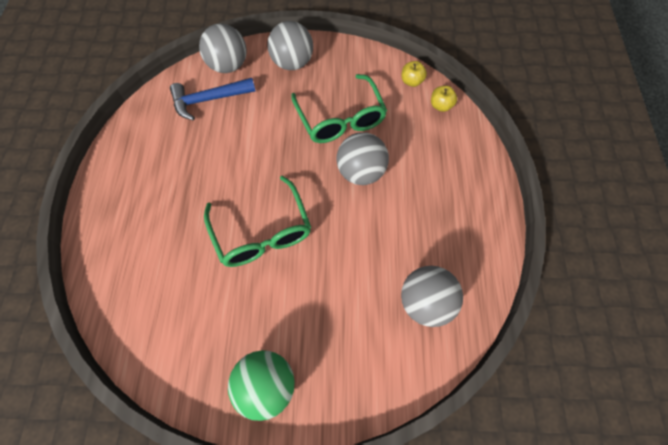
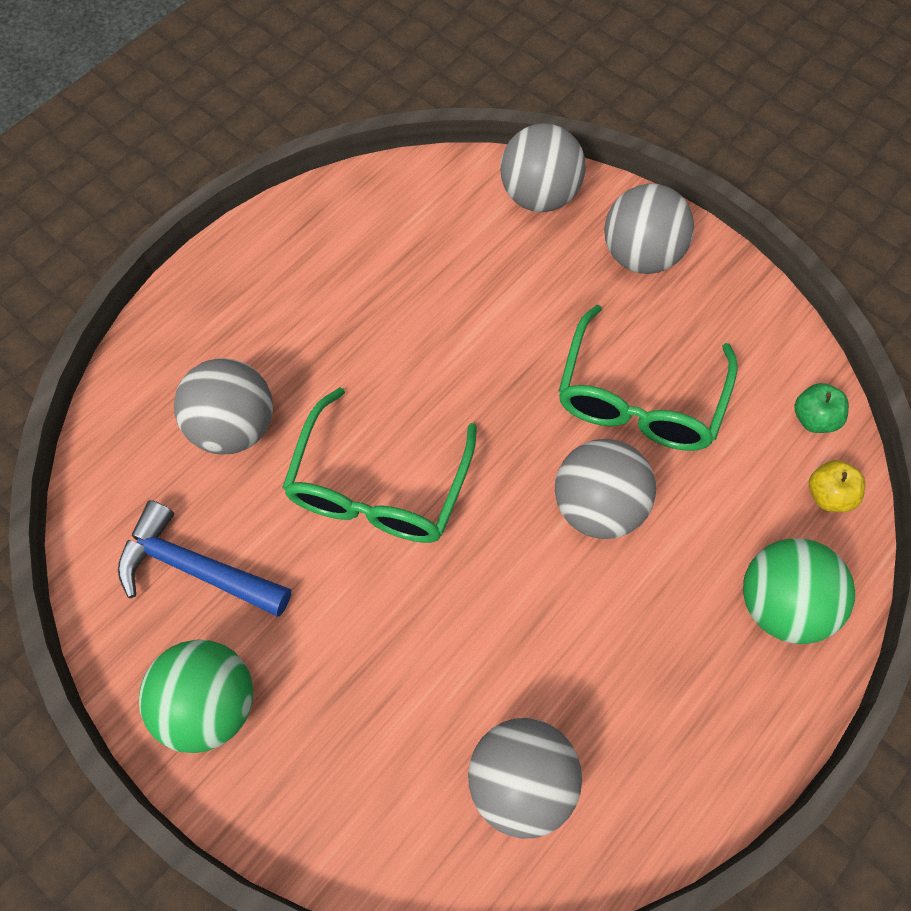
camera: 40 degrees right, 0 degrees up
(169, 257) = (234, 427): none -> grey ball
(209, 100) = (467, 232): blue hammer -> blue hammer (196, 568)
(411, 81) = (813, 418): yellow apple -> green apple
(459, 157) = (780, 603): none -> green ball

